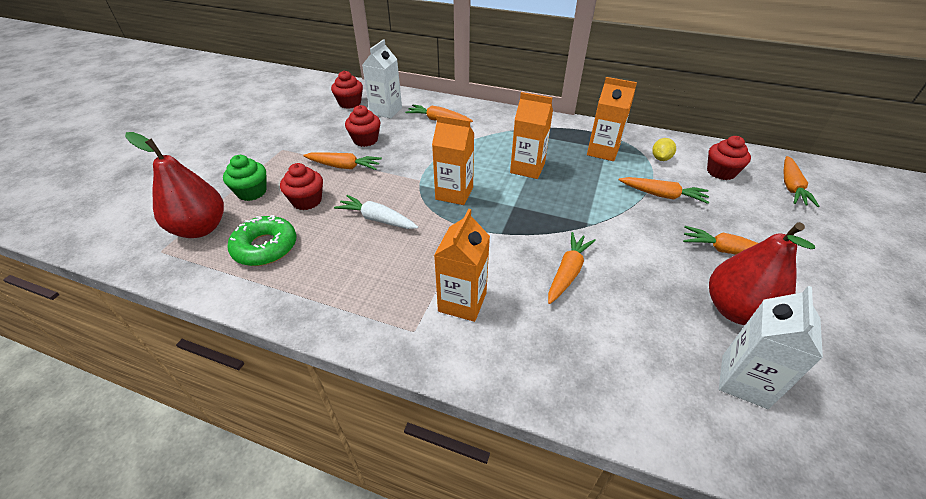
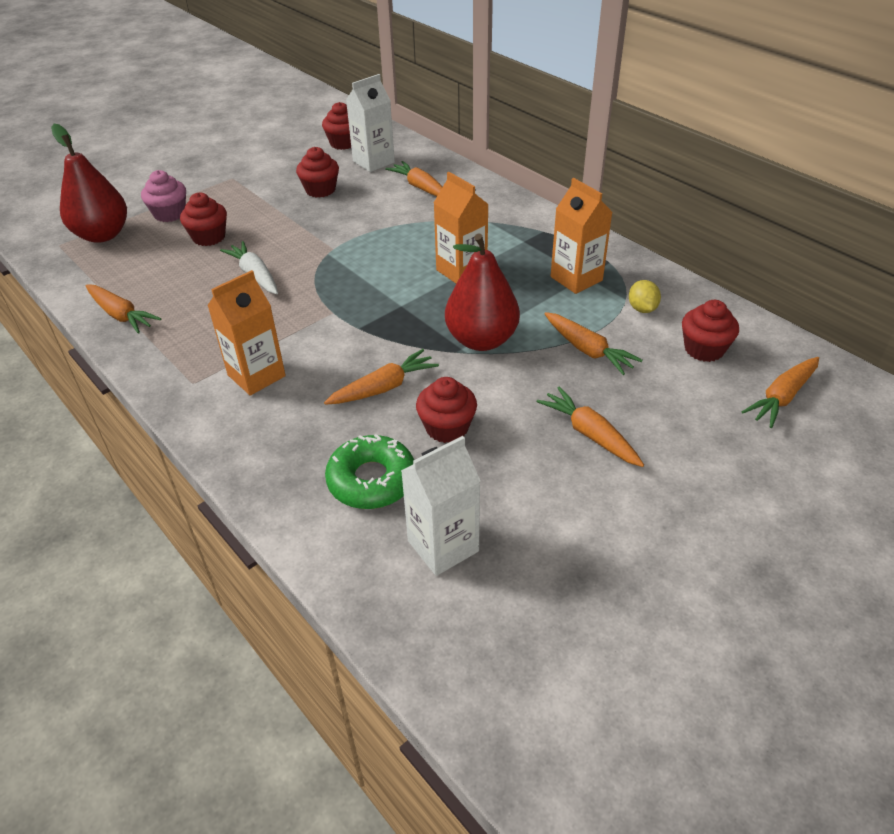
camera: 30 degrees right, 0 degrees up
(252, 192) = (169, 214): green cupcake -> pink cupcake
(265, 247) = (138, 269): green donut -> green donut (371, 480)
(344, 166) = (273, 213): orange carrot -> orange carrot (121, 315)
(454, 193) = (353, 273): orange carton -> none
(642, 285) = (447, 427): none -> red cupcake
(660, 158) = (642, 309): yellow lemon -> yellow lemon turned 60 degrees counterclockwise
(736, 310) = (519, 488): red pear -> red pear (481, 340)

